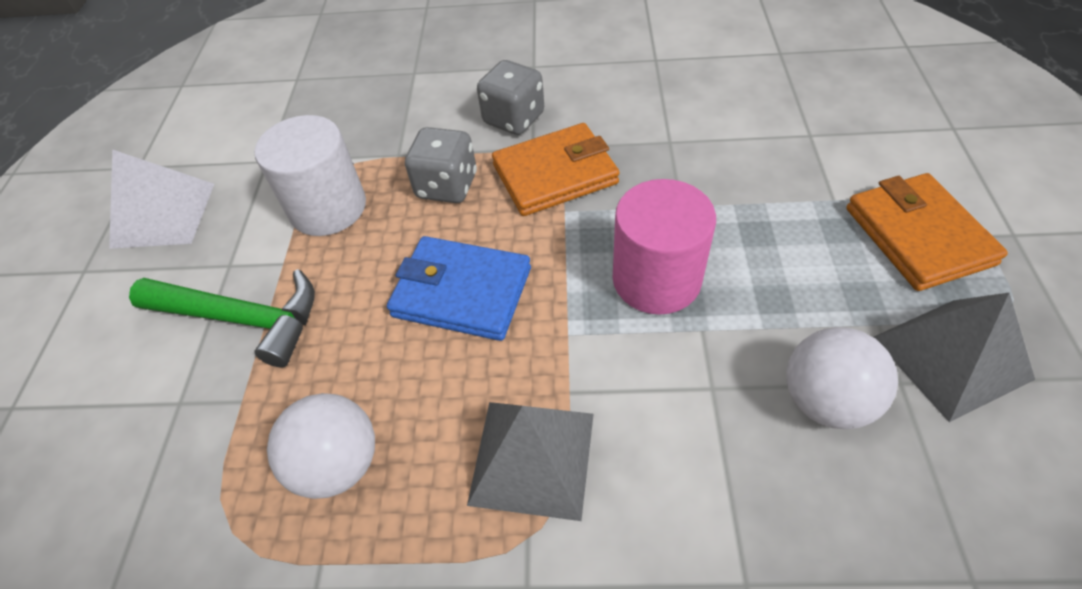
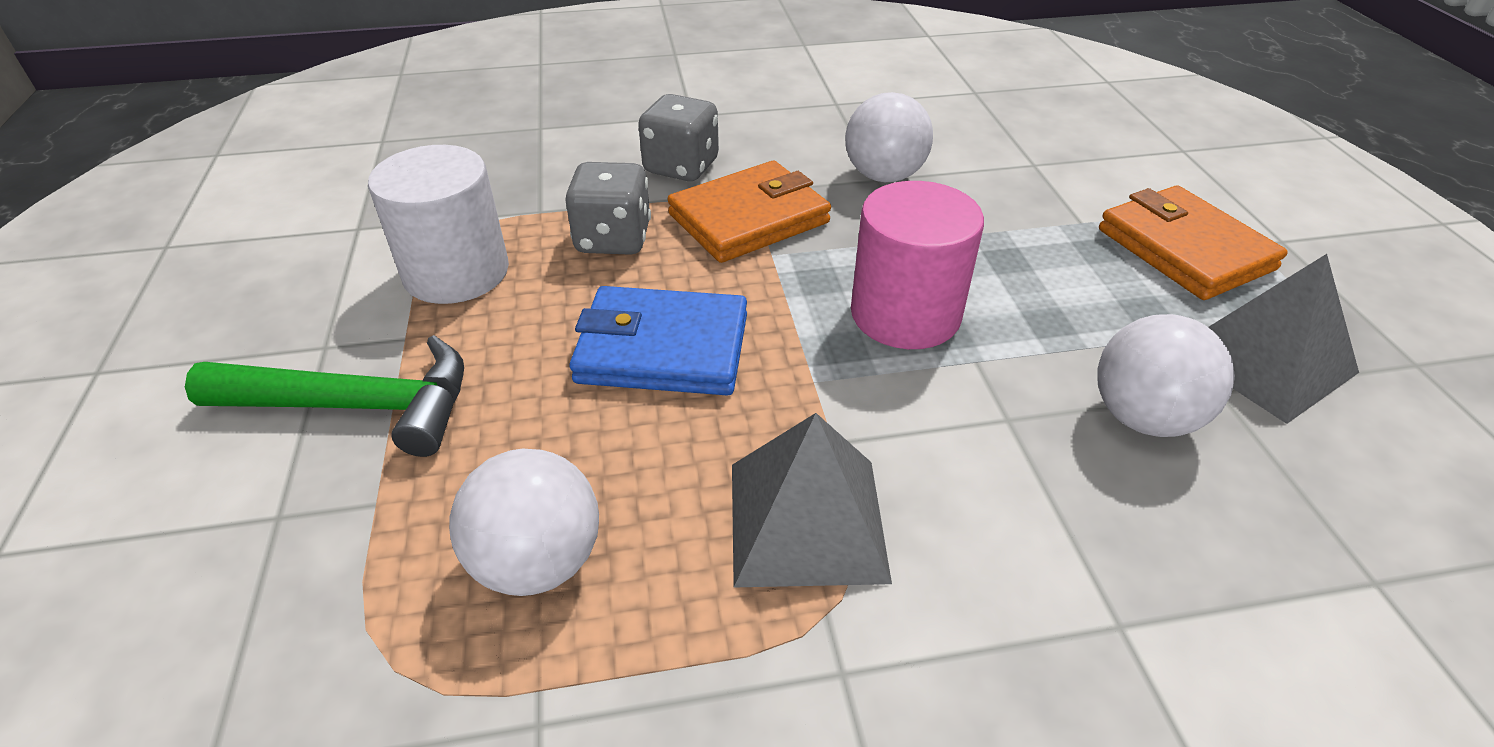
camera: 15 degrees left, 10 degrees down
(163, 215) = (214, 297): white pyramid -> none
(676, 139) = (884, 176): none -> white ball

